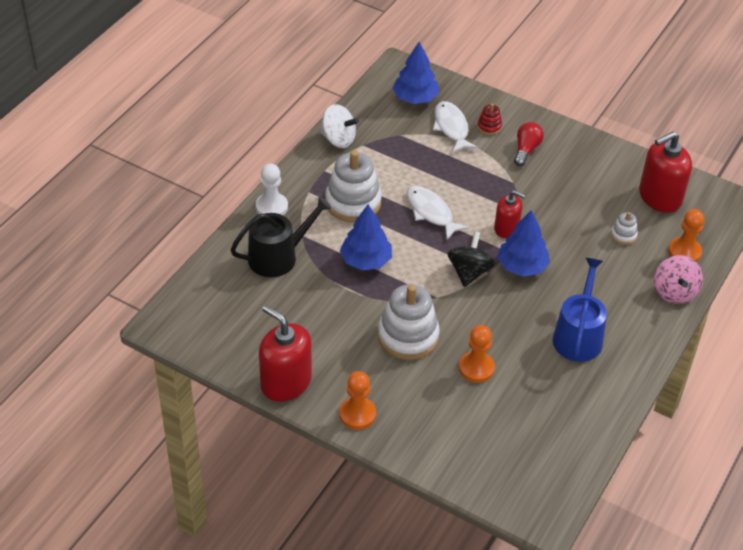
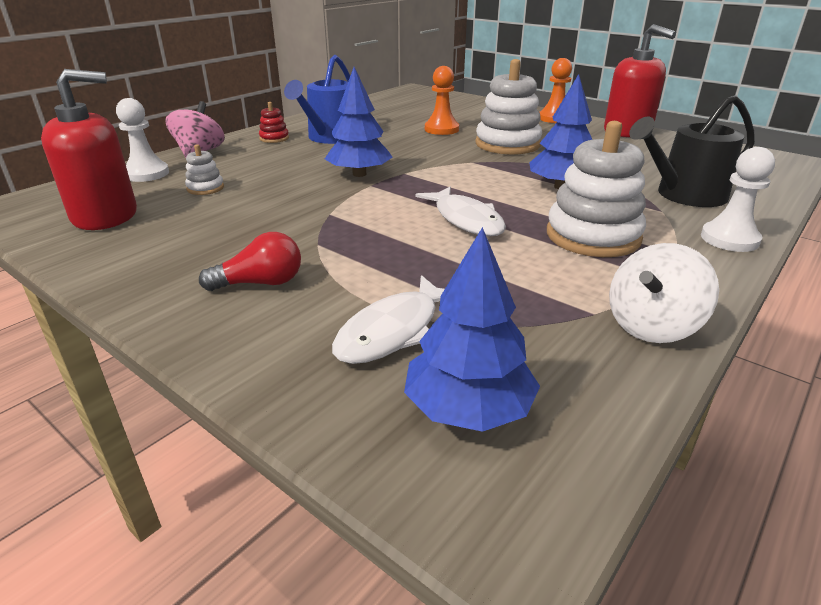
camera: 170 degrees left, 15 degrees down
(338, 139) = (652, 326): white spinning top -> white spinning top turned 75 degrees counterclockwise
(451, 128) = (394, 331): white fish -> white fish turned 45 degrees clockwise
(469, 272) = (427, 173): black spinning top -> none
(489, 127) = (308, 327): red stacking toy -> red stacking toy (274, 138)
(506, 228) = (360, 201): red soap dispenser -> none
(526, 150) = (260, 283): red light bulb -> red light bulb turned 135 degrees counterclockwise
(684, 252) = (147, 174): orange pawn -> white pawn

